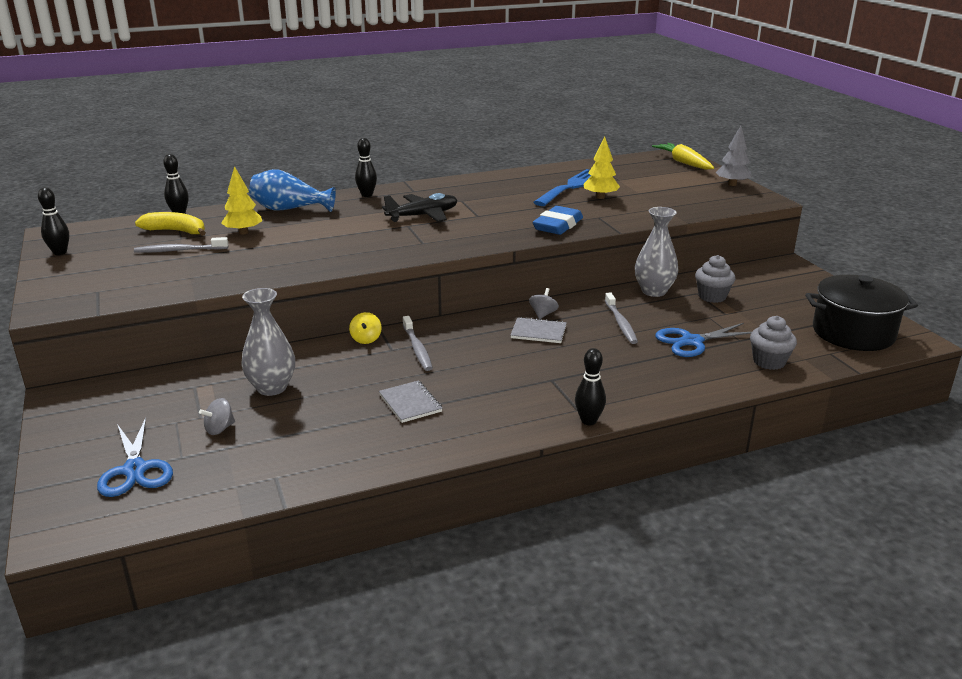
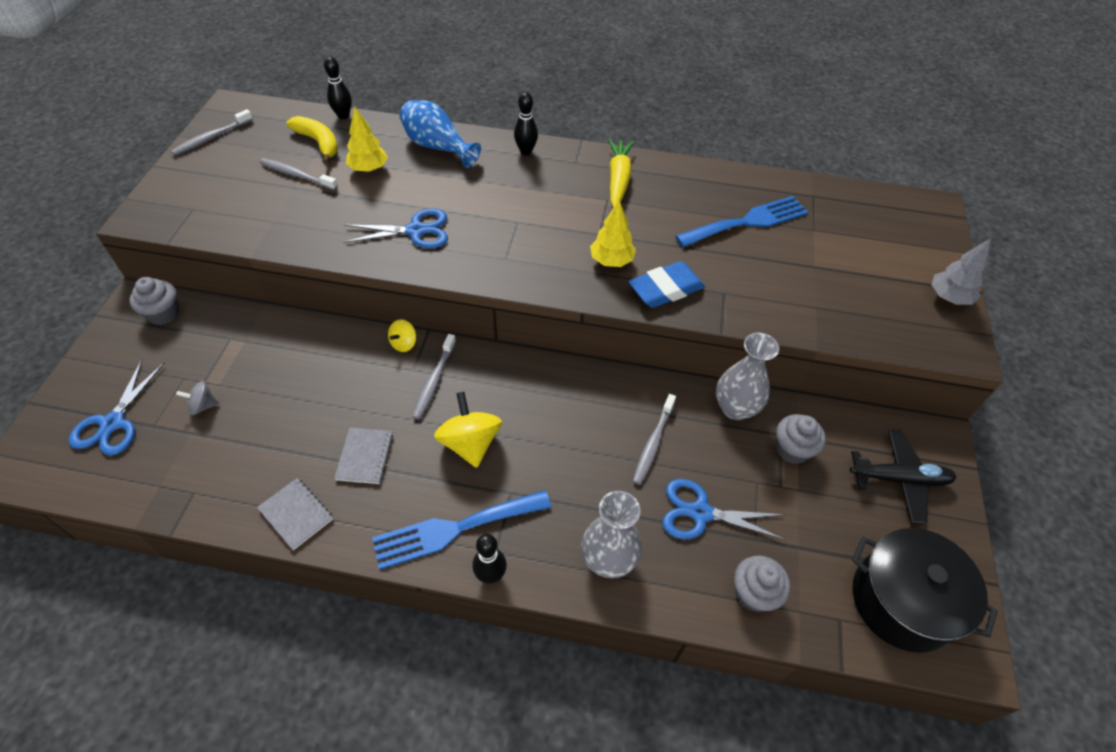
camera: 30 degrees right, 25 degrees up
(60, 252) = (211, 137): black bowling pin -> grey toothbrush
(103, 394) = (163, 314): none -> grey cupcake
(272, 388) = (280, 372): grey vase -> grey vase (608, 560)
(330, 249) = (415, 231): none -> blue scissors
(423, 216) = (546, 210): black plane -> black plane (899, 479)
(488, 368) = (470, 443): none -> yellow spinning top
(532, 411) = (454, 529): none -> blue fork
(538, 332) = (561, 414): grey notebook -> grey notebook (296, 514)
(543, 314) = (589, 388): grey spinning top -> none
(600, 197) = (761, 256): yellow tree -> yellow tree (611, 261)
(683, 163) = (927, 228): yellow carrot -> yellow carrot (618, 179)

